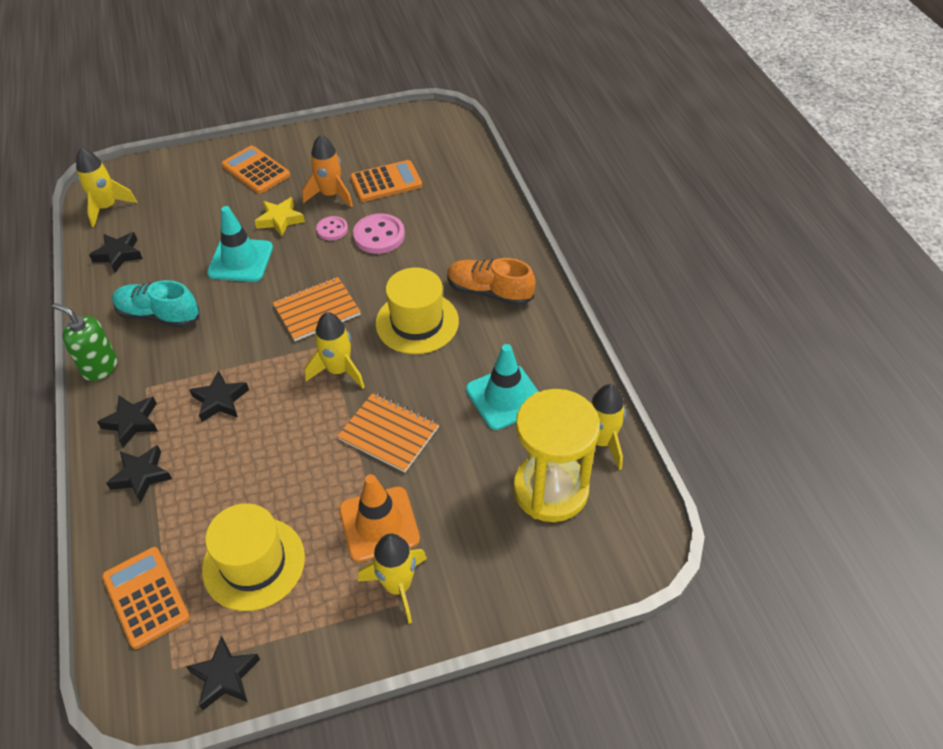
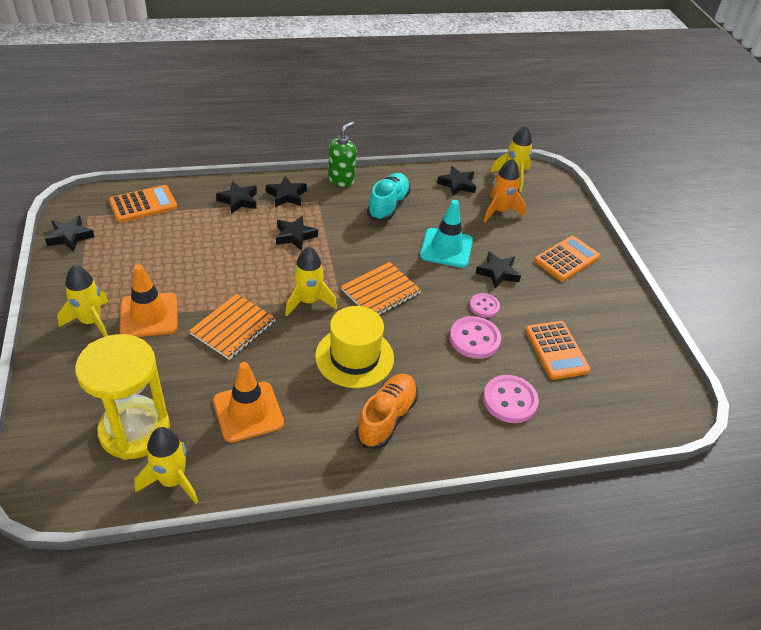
camera: 90 degrees right, 5 degrees down
(254, 563) = (146, 250): yellow hat -> none
(280, 220) = (497, 273): yellow star -> black star
(316, 310) = (380, 291): orange notebook -> orange notebook turned 75 degrees clockwise
(331, 195) = (534, 308): orange rocket -> orange rocket (500, 211)
(452, 212) = (510, 400): none -> pink button
(505, 397) = (248, 412): turquoise traffic cone -> orange traffic cone

